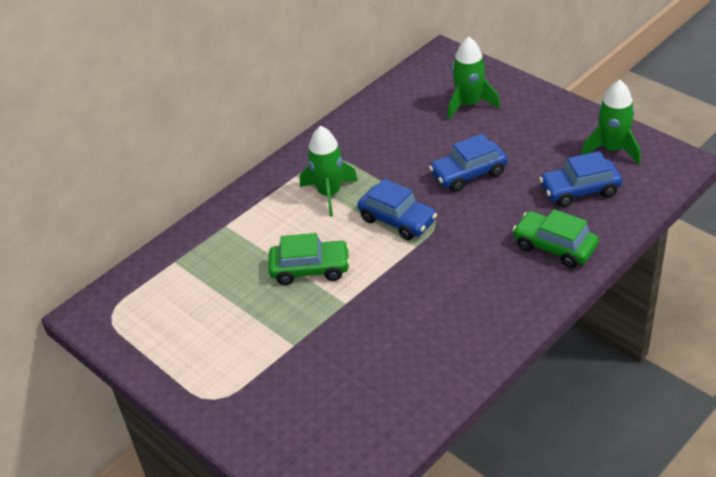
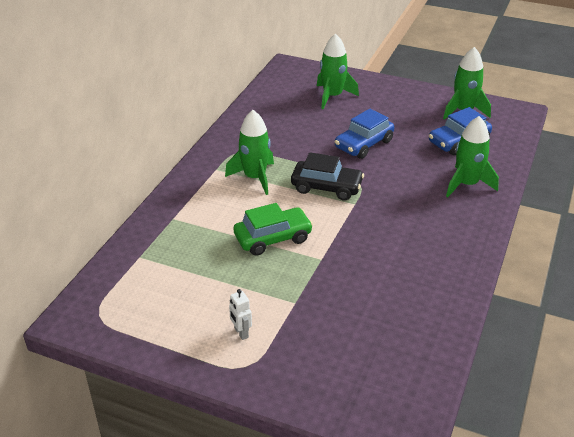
camera: 25 degrees left, 5 degrees down
(227, 364) = (241, 333): none -> white robot
(397, 220) = (326, 187): blue car -> black car
(554, 247) = (466, 184): green car -> green rocket

